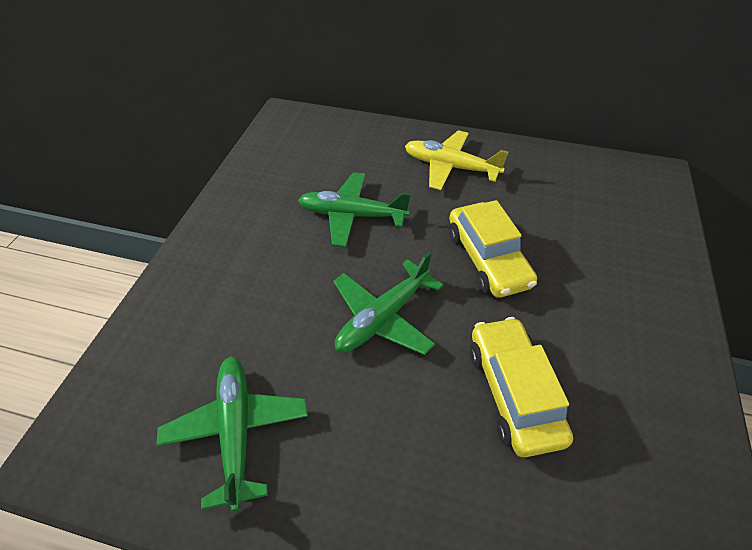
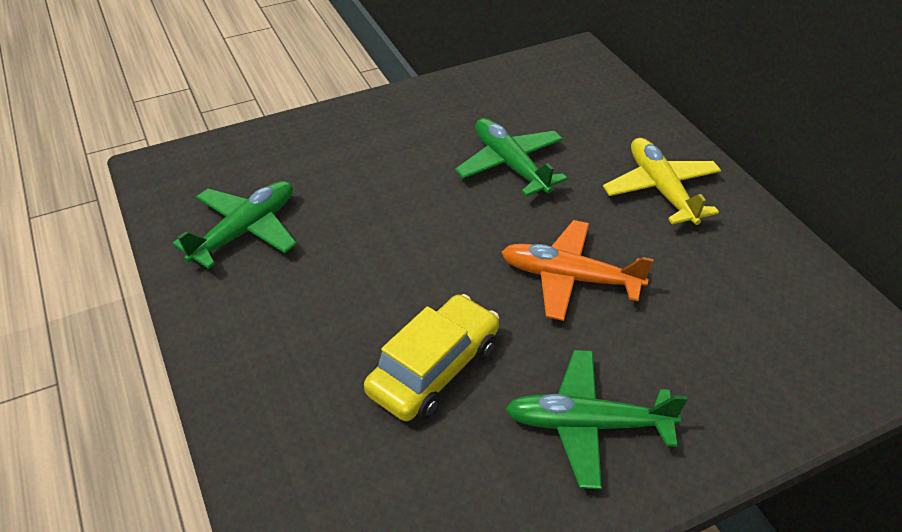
camera: 50 degrees right, 5 degrees down
(382, 317) = (422, 247): green plane -> green plane (587, 424)
(487, 259) = (569, 278): yellow car -> orange plane

